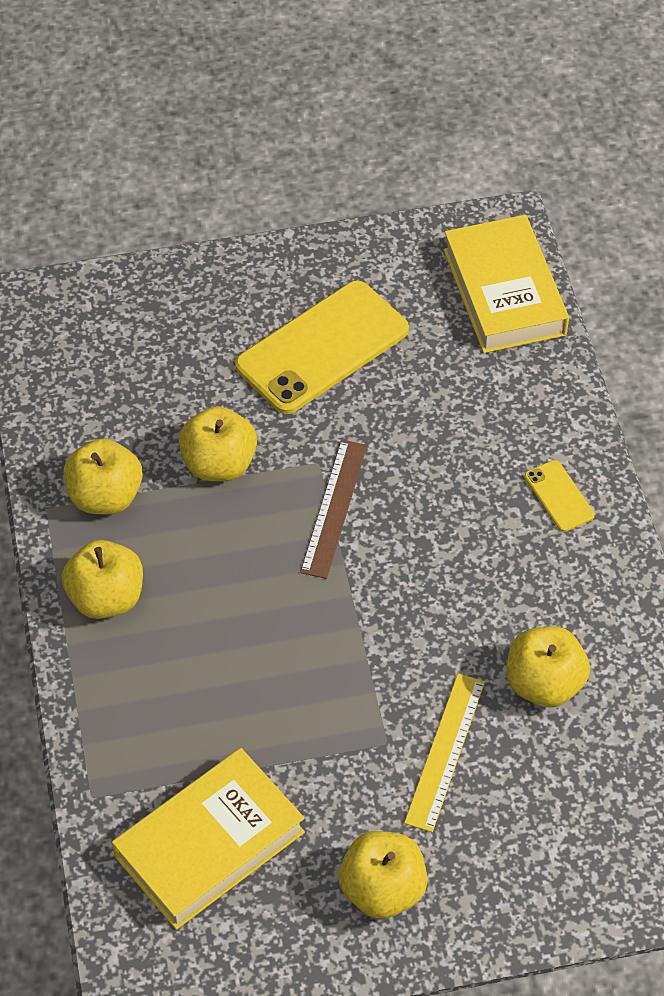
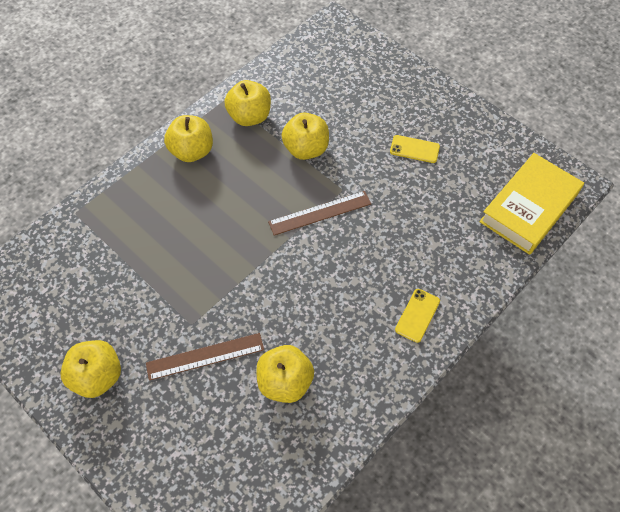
camera: 55 degrees right, 5 degrees up
(209, 844) = (77, 278): yellow book -> none
(322, 348) = (414, 149): yellow phone -> yellow phone, size x0.45
(445, 751) = (205, 356): yellow ruler -> brown ruler

